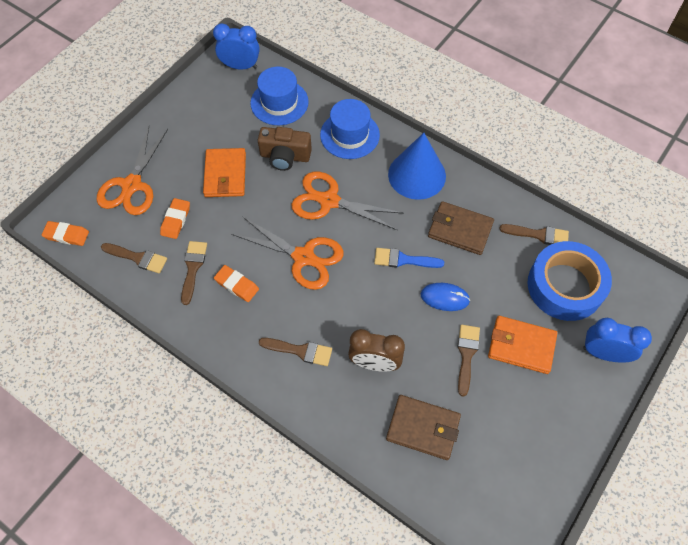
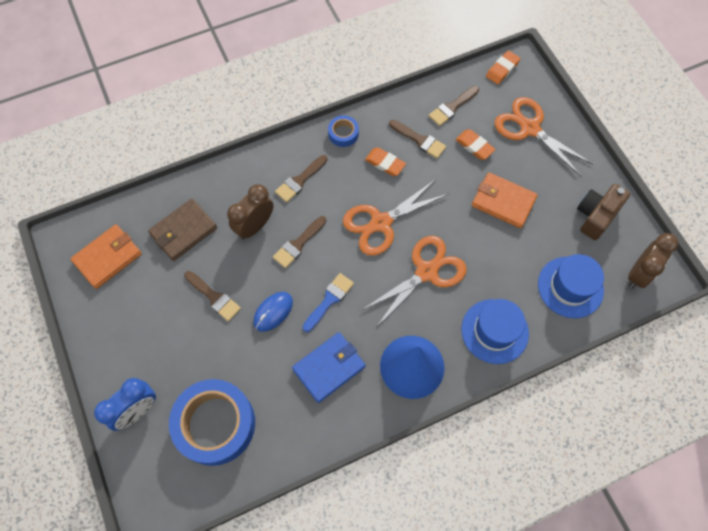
camera: 120 degrees right, 5 degrees up
(222, 340) = (343, 134): none -> blue tape
(236, 285) = (385, 163): orange eraser -> orange eraser turned 60 degrees clockwise
(240, 66) = (638, 274): blue clock -> brown clock
(285, 156) = (498, 260): brown camera -> brown camera (596, 216)
(460, 230) = (329, 368): brown wallet -> blue wallet
(521, 346) = (191, 345): orange wallet -> orange wallet (108, 257)
(539, 235) = (279, 439): brown brush -> brown brush (298, 244)

